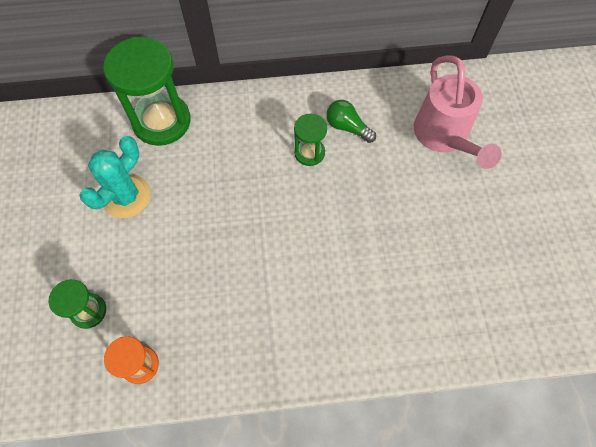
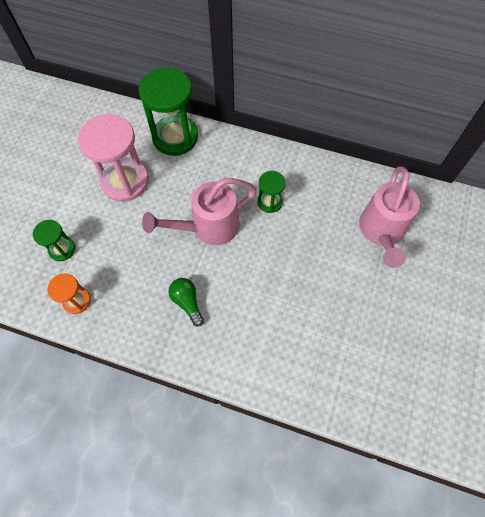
camera: 25 degrees right, 0 degrees up
(126, 196) = (125, 181): turquoise cactus -> pink hourglass
(254, 210) = (208, 227): none -> pink watering can
(347, 127) = (308, 194): green light bulb -> green light bulb (187, 302)

